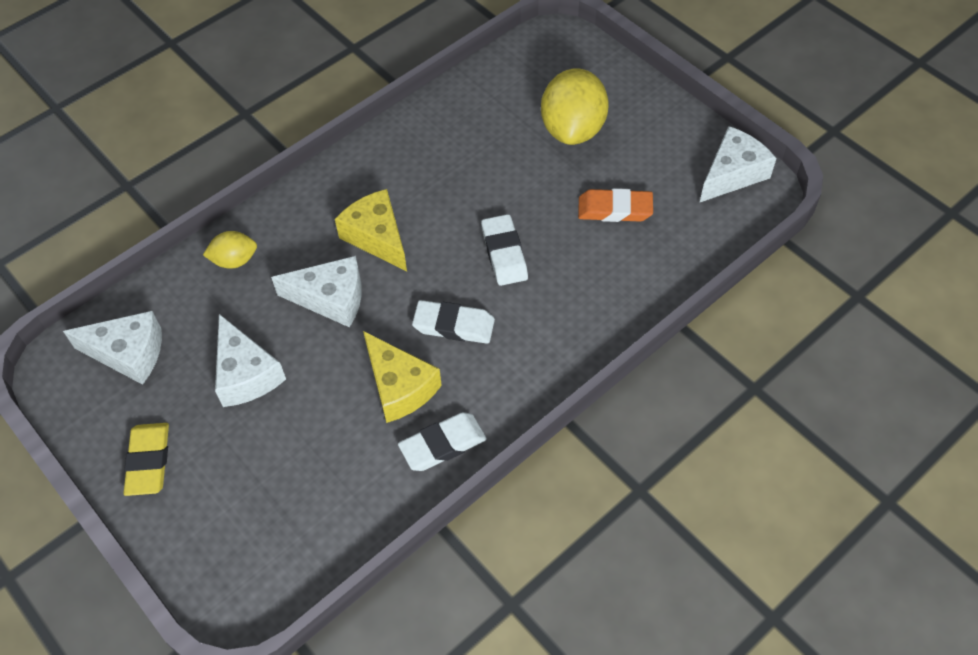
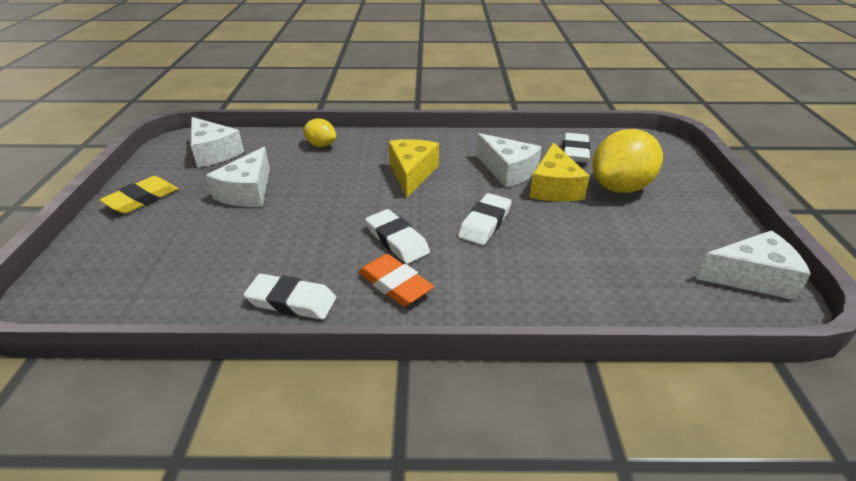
camera: 40 degrees right, 20 degrees down
(331, 298) = (344, 186): white cheese -> white cheese (507, 171)
(399, 386) = (315, 250): yellow cheese -> yellow cheese (554, 187)
(495, 101) = (575, 152): none -> white eraser
(615, 209) = (606, 244): orange eraser -> orange eraser (395, 284)

